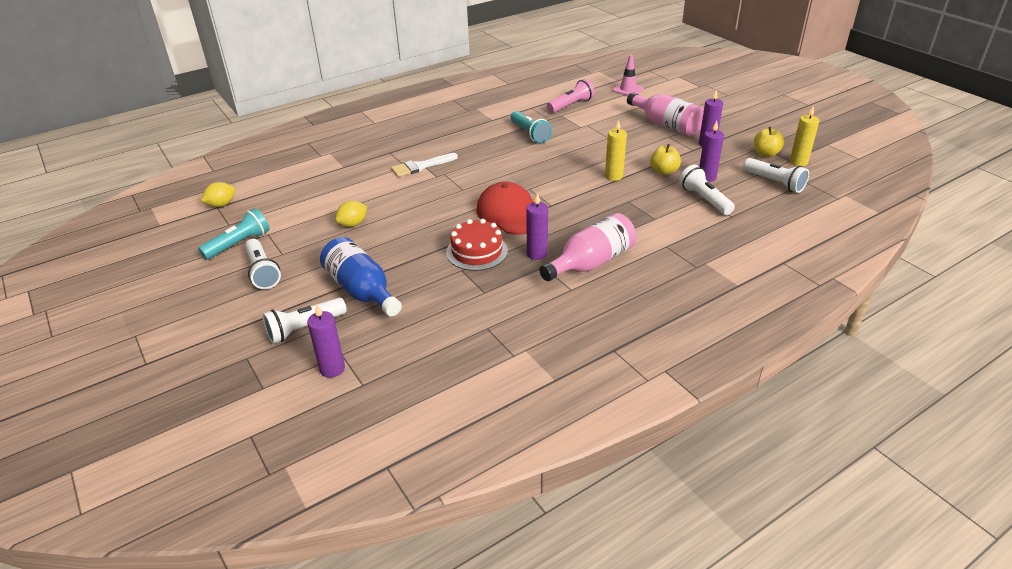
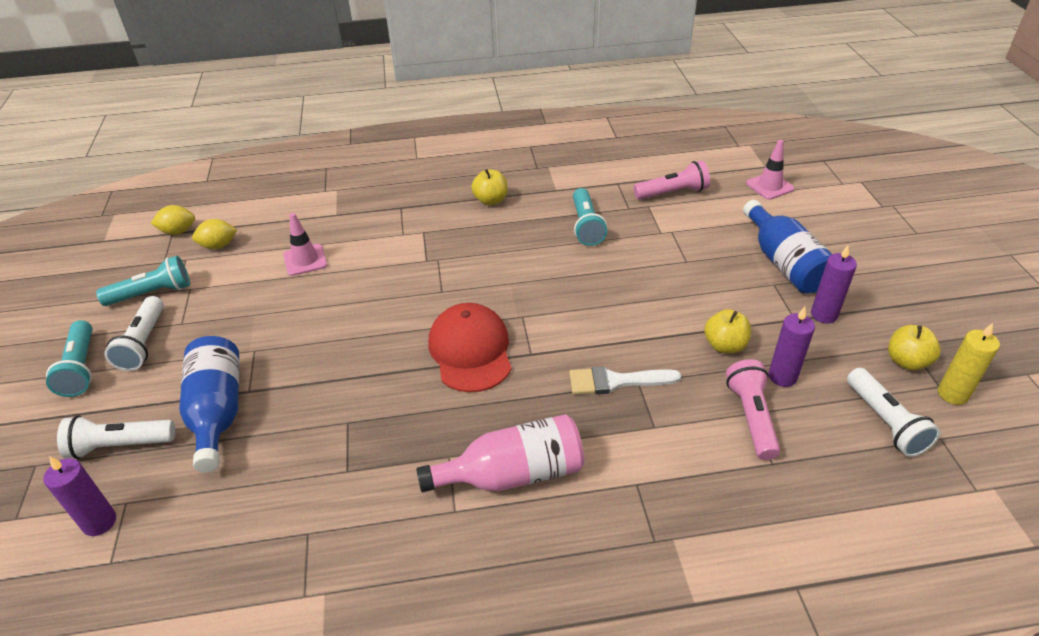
camera: 25 degrees right, 5 degrees up
(225, 298) = (81, 368): none -> turquoise flashlight
(345, 197) = (305, 260): none -> pink traffic cone
(353, 224) = (283, 305): yellow lemon -> yellow lemon (218, 245)
(421, 166) = (419, 239): white brush -> white brush (616, 381)
(452, 134) = (491, 200): none -> yellow apple
(477, 251) = (386, 399): red cake -> none
(537, 254) = (455, 431): purple candle -> none
(614, 176) = (648, 331): yellow candle -> none
(666, 125) = (784, 263): pink bottle -> blue bottle
(704, 199) = (751, 417): white flashlight -> pink flashlight

